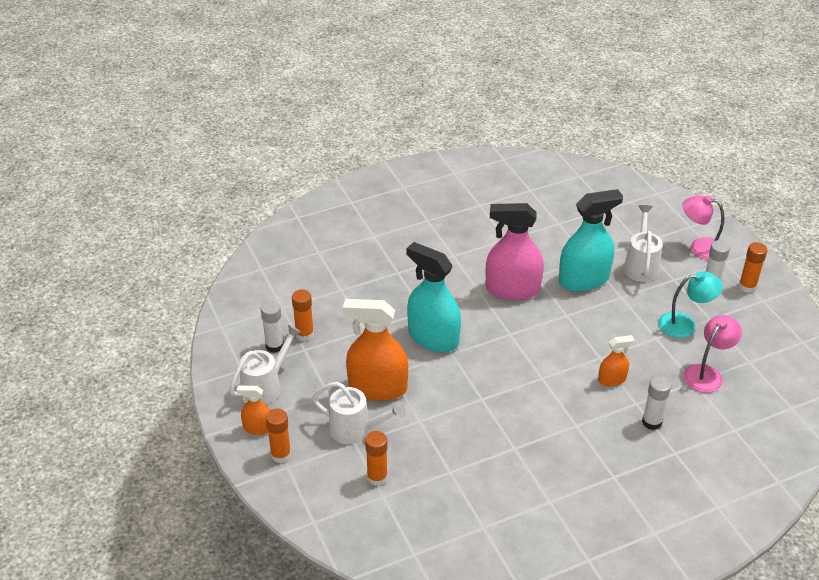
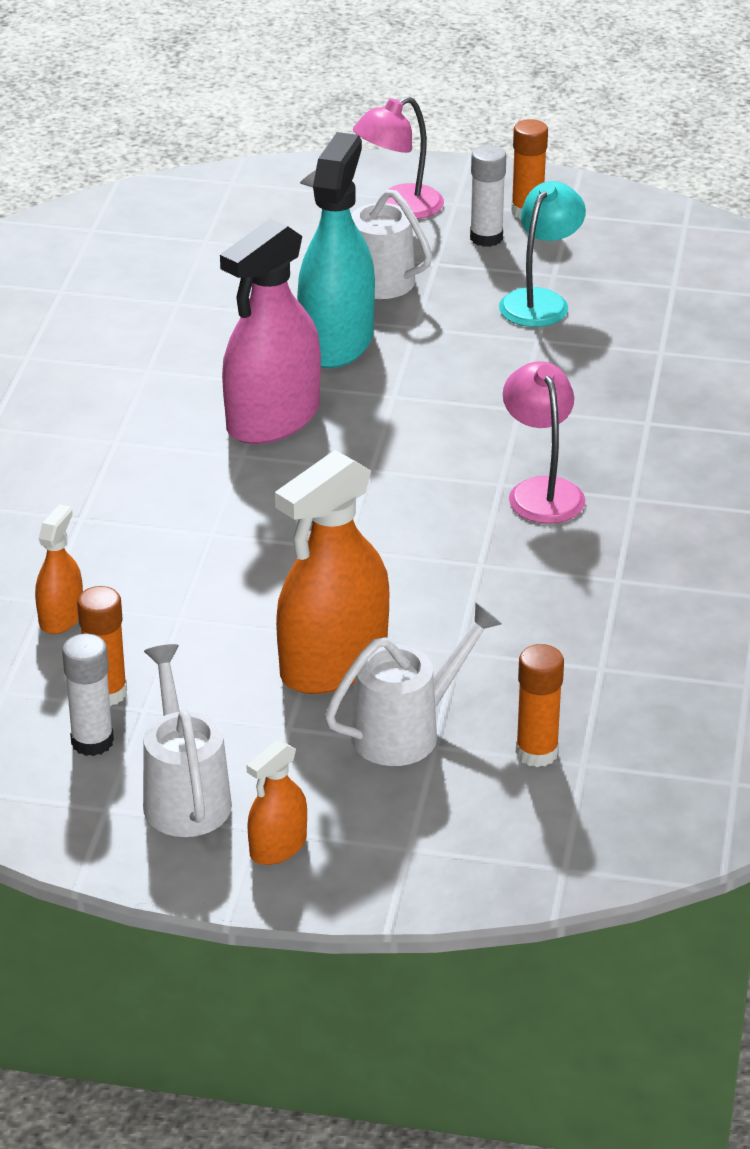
camera: 55 degrees left, 5 degrees down
(281, 455) = (373, 845): orange glue stick -> none
(433, 337) = (286, 551): turquoise spray bottle -> none
(612, 379) = (577, 420): orange spray bottle -> orange spray bottle (61, 617)
(651, 422) = (699, 427): white glue stick -> none
(707, 373) = (658, 332): pink lamp -> pink lamp (541, 491)

